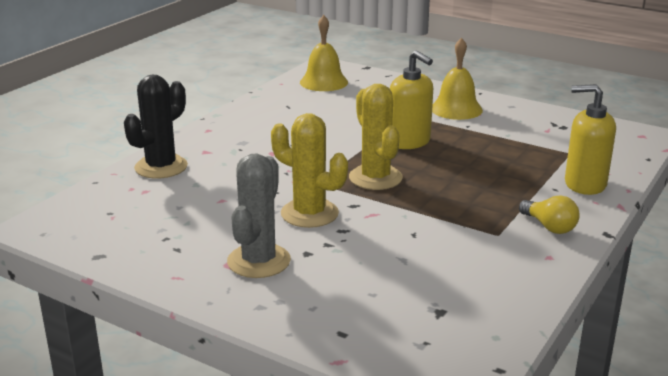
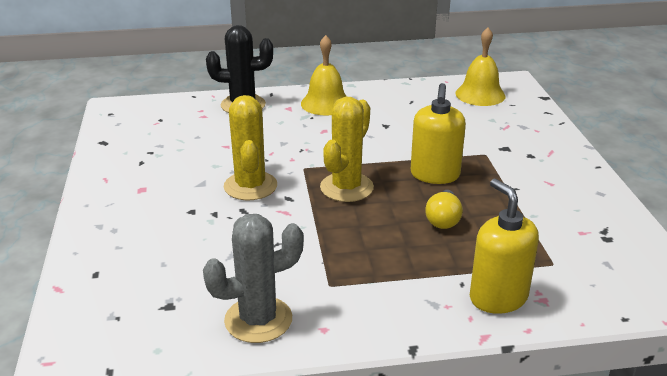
camera: 50 degrees right, 5 degrees up
(259, 261) = (158, 198): grey cactus -> grey cactus (258, 320)
(456, 109) = (539, 169): yellow bell -> yellow bell (326, 103)
(549, 227) = (380, 308): yellow light bulb -> yellow light bulb (443, 220)

